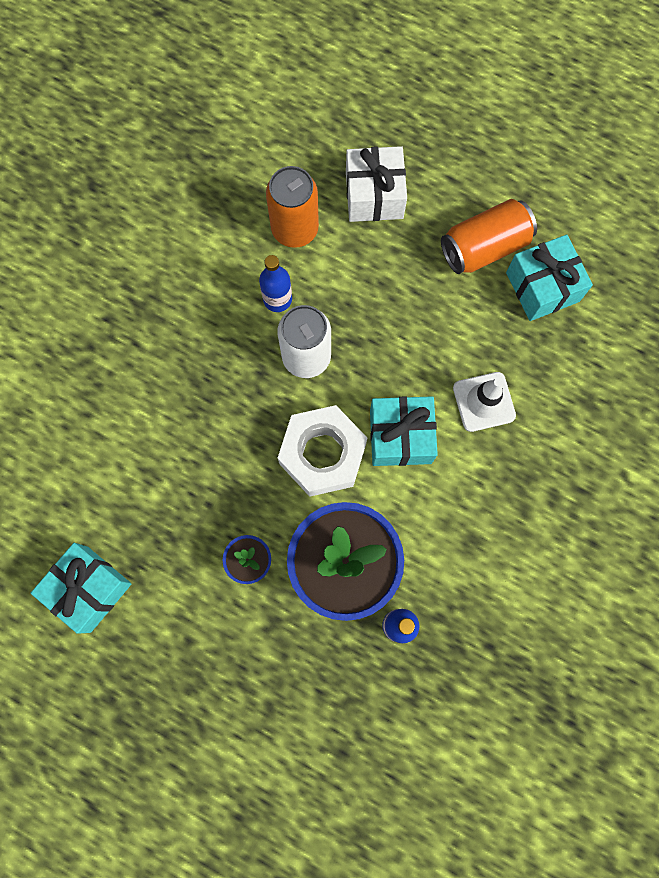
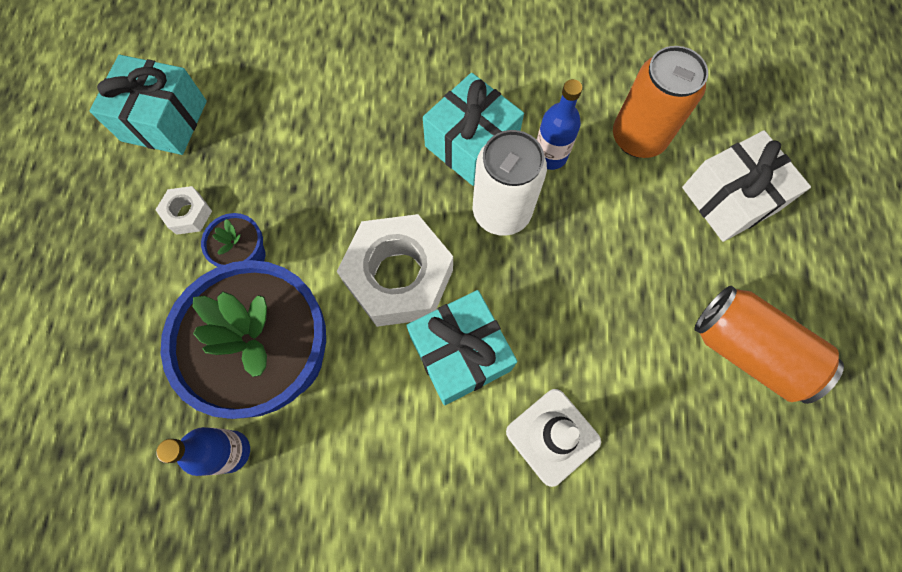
camera: 65 degrees right, 5 degrees down
(190, 596) = (188, 214): none -> white nut
(542, 287) = (743, 447): turquoise gift -> turquoise gift (471, 144)

